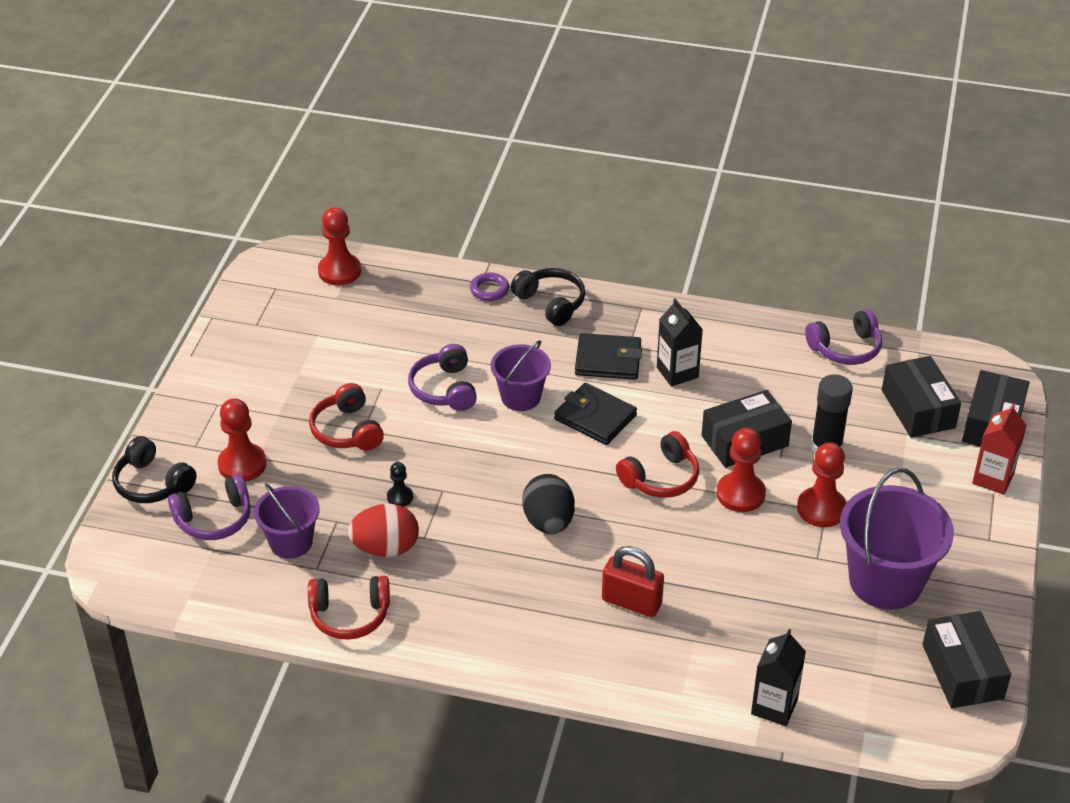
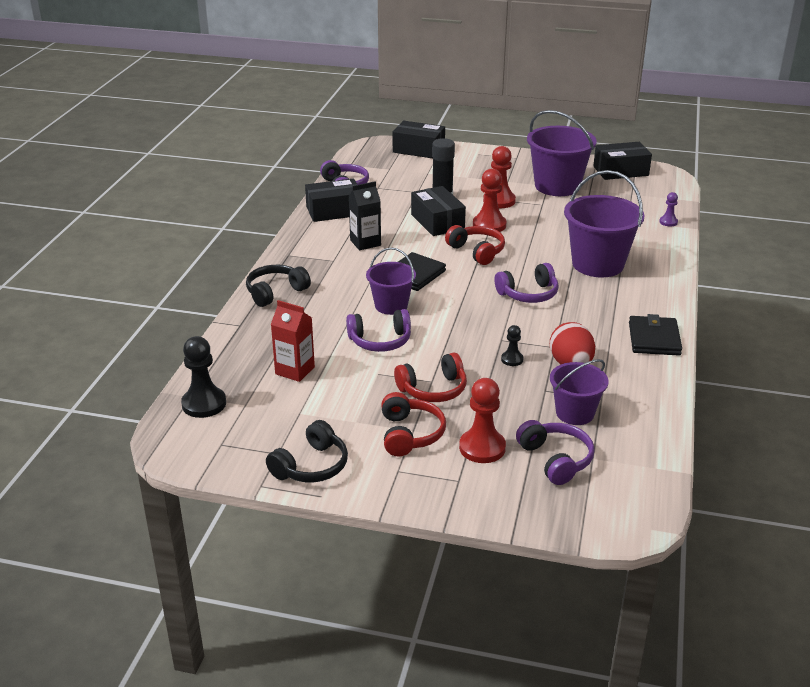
camera: 90 degrees left, 10 degrees down
(152, 483) = (514, 505): black headphones -> black headphones (311, 466)
(339, 271) = (204, 404): red pawn -> black pawn
(350, 615) = (647, 379): red headphones -> red headphones (410, 434)
(489, 290) = (251, 321): purple ring -> none
(548, 522) = (528, 294): black egg -> purple headphones
(608, 360) = (349, 269): black wallet -> black wallet (654, 339)
(631, 602) = (598, 264): red padlock -> purple bucket
(774, 706) = (668, 222): black carton -> purple pawn
(918, 409) = (405, 168): black box -> black box (334, 211)
(993, 478) = (466, 153): red carton -> red carton (295, 370)

